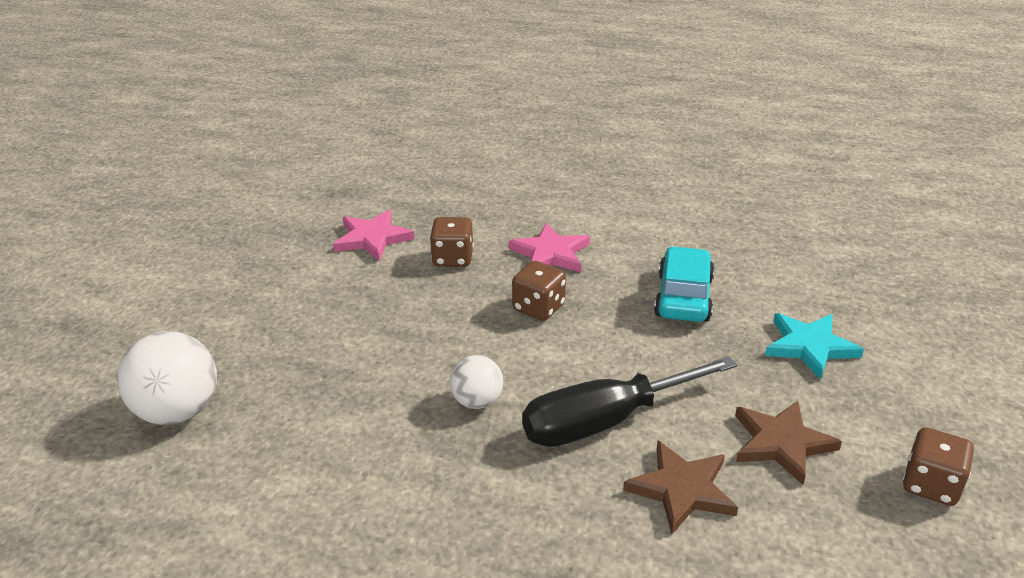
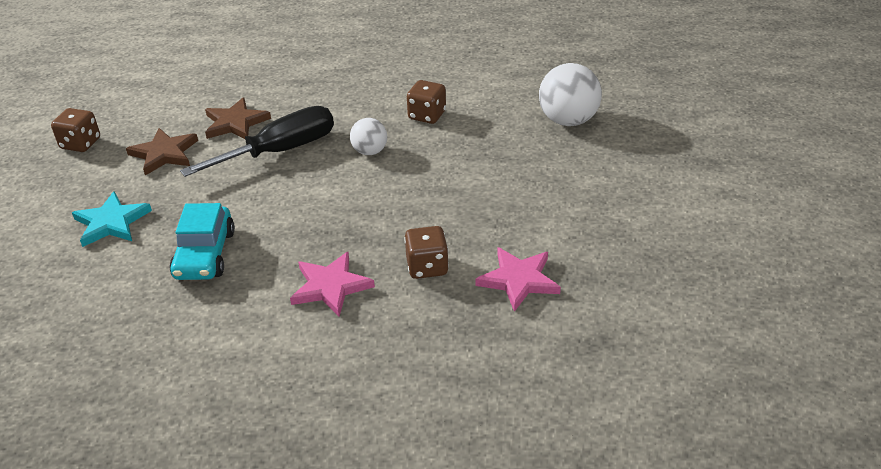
camera: 170 degrees right, 5 degrees up
(538, 308) = (335, 226): brown dice -> brown dice (427, 115)

